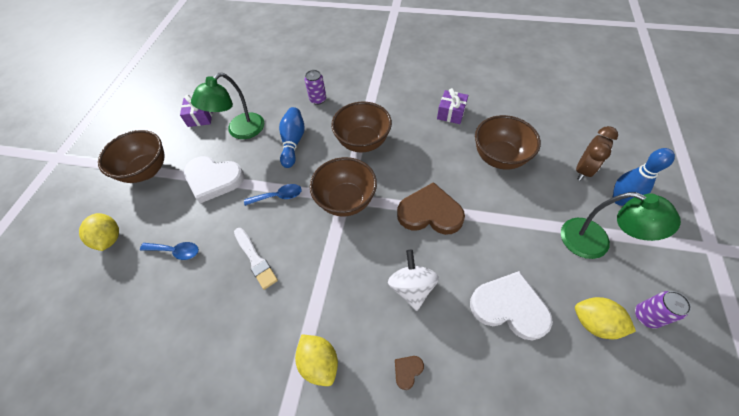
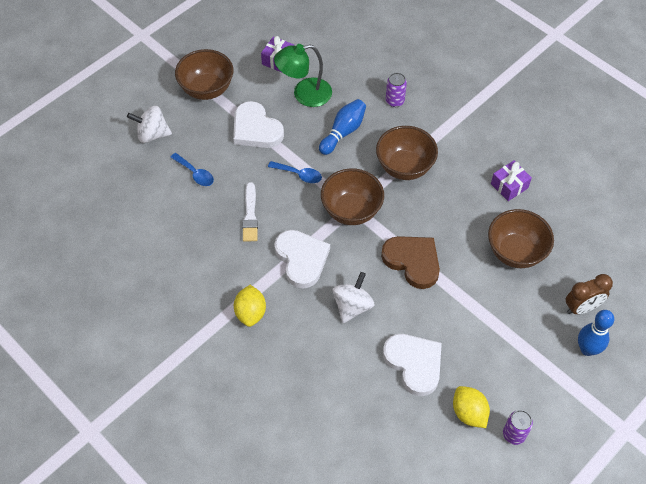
camera: 30 degrees right, 0 degrees up
(110, 238) = (152, 134): yellow lemon -> white spinning top
(333, 271) = (301, 259): none -> white heart
(407, 371) = (306, 355): brown heart -> none
(595, 242) = (529, 365): green lamp -> none

